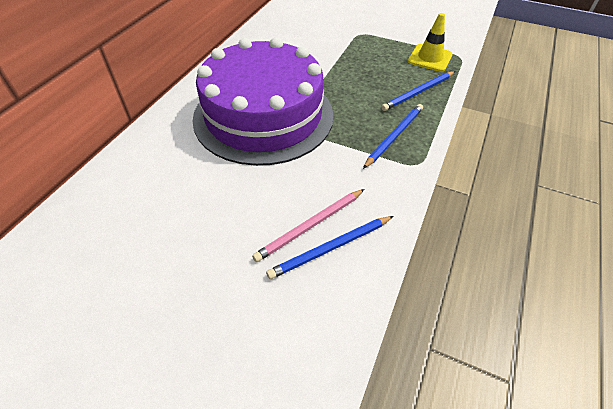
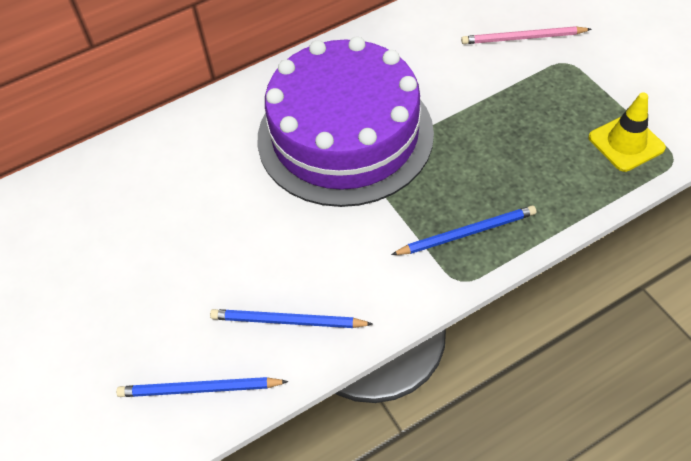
camera: 40 degrees right, 5 degrees up
(310, 226) = (287, 288): pink pencil -> pink pencil (522, 38)
(418, 92) = (556, 188): blue pencil -> blue pencil (199, 389)

